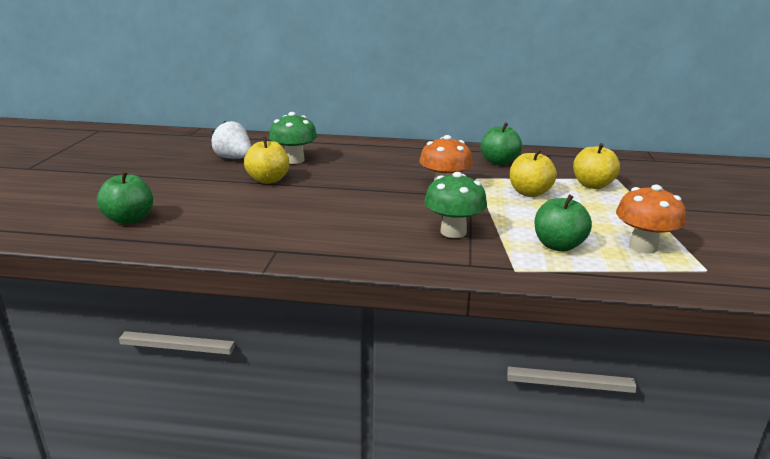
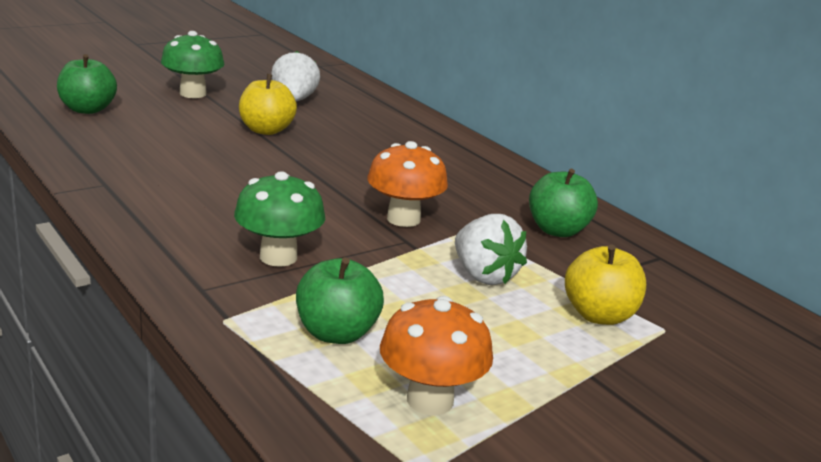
camera: 45 degrees right, 0 degrees up
(294, 160) = (340, 125): green mushroom -> green mushroom (193, 94)
(529, 193) = (484, 275): yellow apple -> white strawberry

